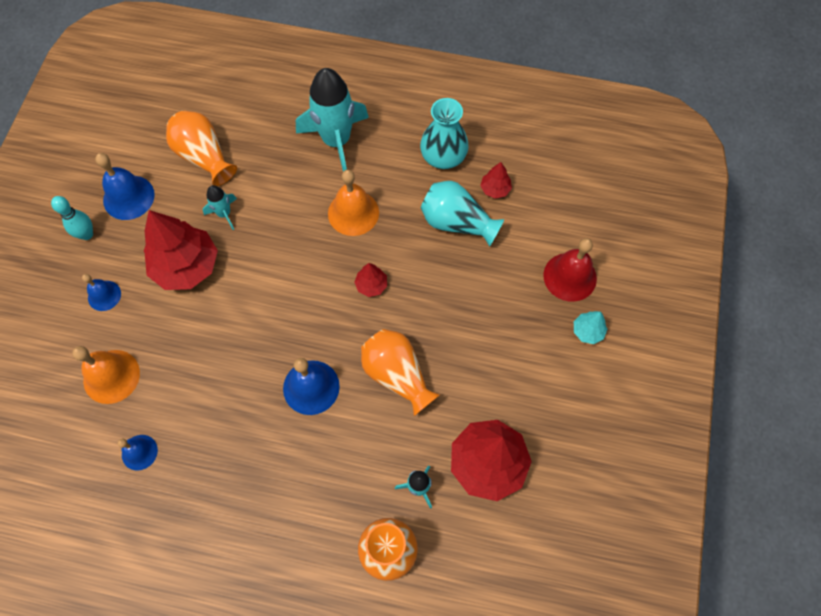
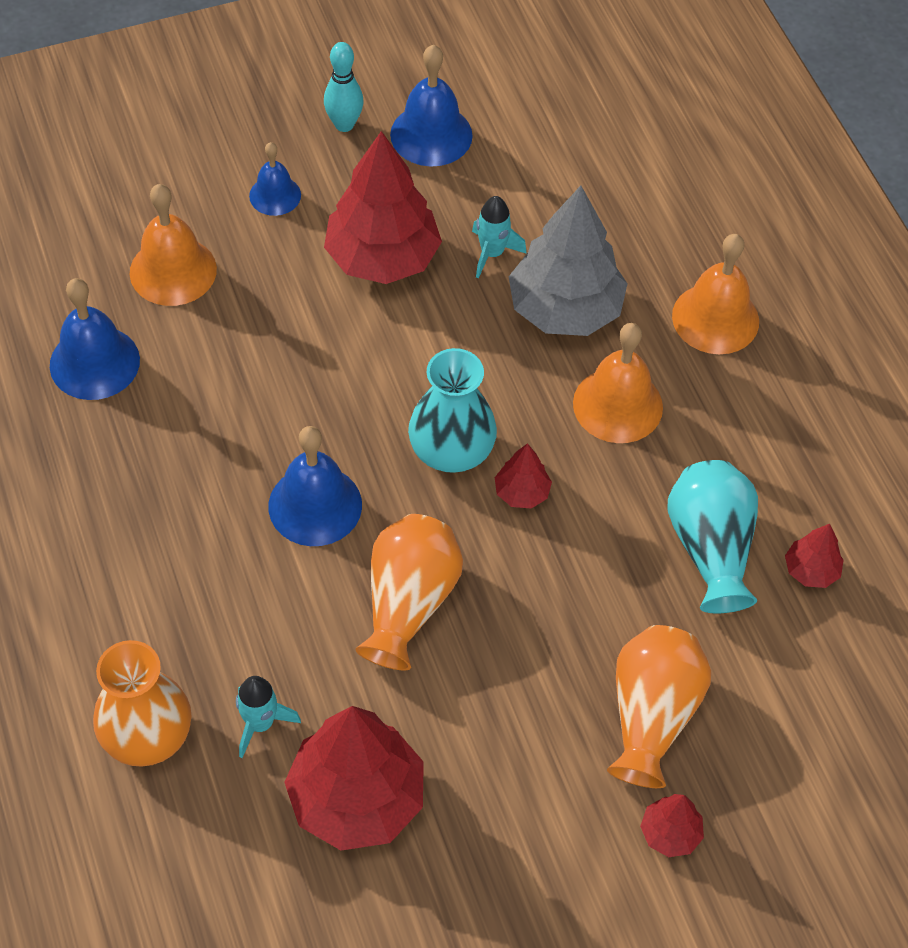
camera: 55 degrees right, 10 degrees down
(139, 452) = (94, 362): blue bell -> blue bell, size x1.63
(204, 157) = (559, 179): orange vase -> orange vase (651, 716)
(282, 202) = (564, 309): none -> grey tree
(336, 141) = (715, 318): turquoise rocket -> orange bell
(443, 156) = (807, 469): turquoise vase -> turquoise vase (451, 450)
(570, 277) = (744, 758): red bell -> none
(587, 331) = (670, 833): turquoise tree -> red tree

